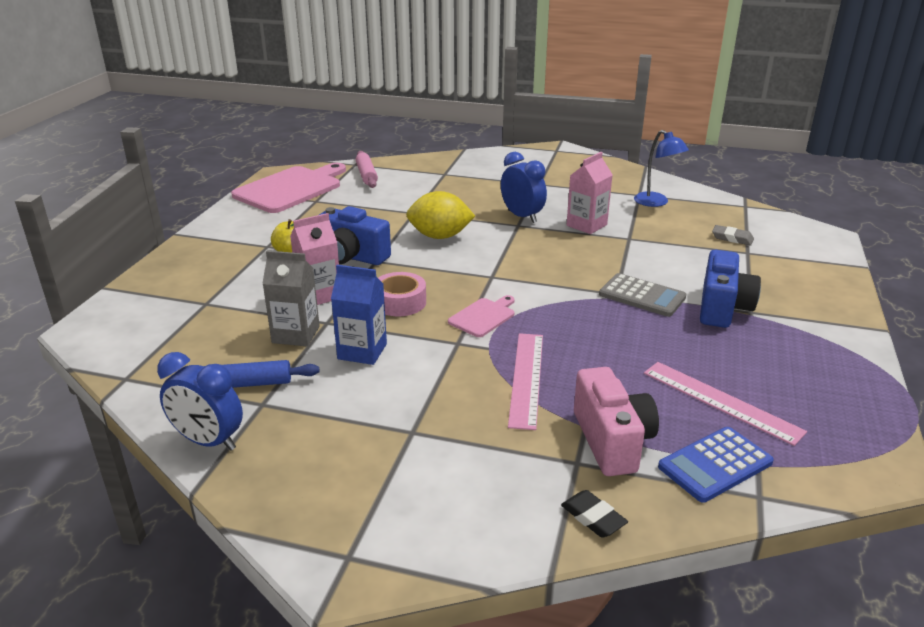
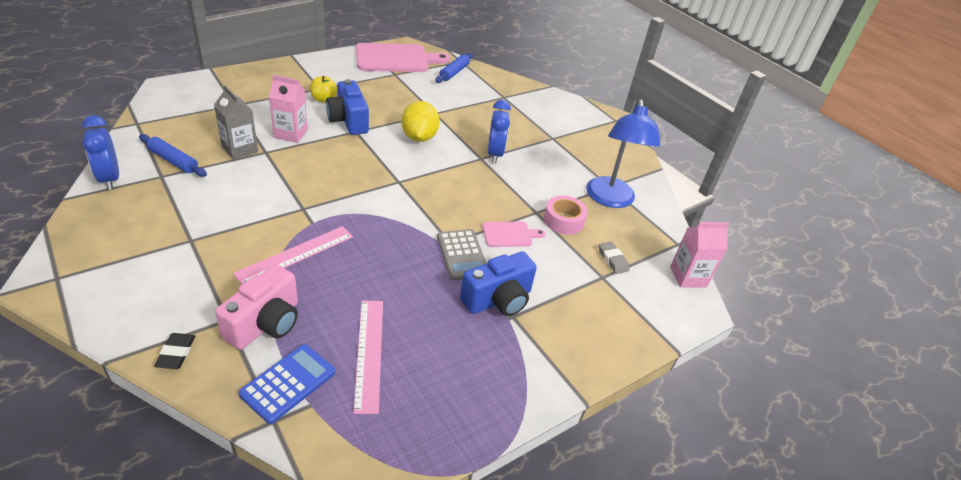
camera: 35 degrees right, 10 degrees up
(362, 351) = (250, 180): blue carton -> none
(366, 175) = (454, 72): pink rolling pin -> blue rolling pin
(400, 302) = (320, 164): pink tape -> pink tape (563, 220)
(440, 236) = (419, 137): yellow lemon -> yellow lemon turned 45 degrees clockwise
(483, 316) = (345, 203): pink cutting board -> pink cutting board (509, 234)
(586, 225) = (525, 185): pink carton -> pink carton (688, 277)
(656, 202) = (610, 199): blue lamp -> blue lamp, size x1.60
(715, 465) = (288, 383): blue calculator -> blue calculator turned 120 degrees clockwise

